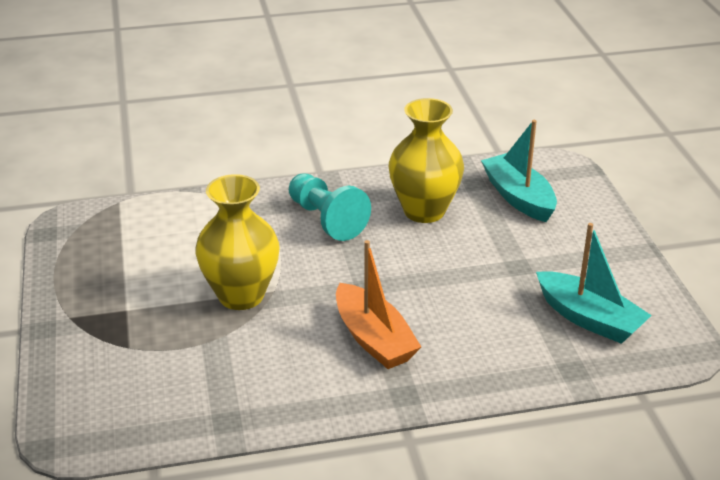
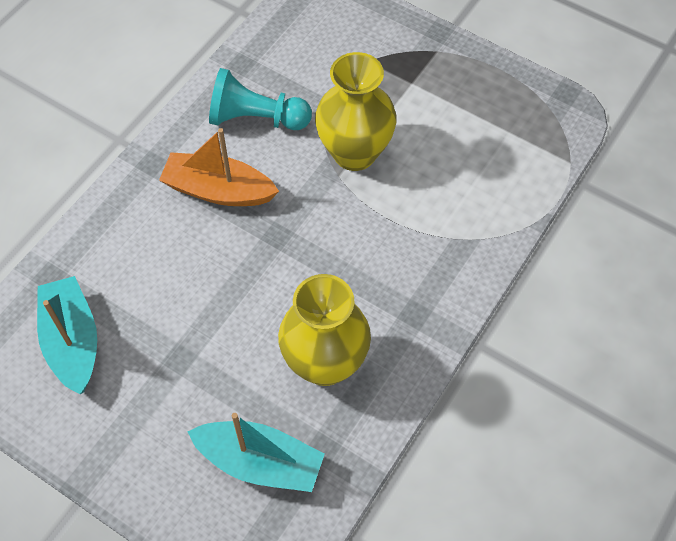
camera: 135 degrees right, 25 degrees up
(326, 219) = (392, 280): turquoise pawn -> turquoise pawn (256, 118)
(589, 319) = (72, 341): turquoise boat -> turquoise boat turned 75 degrees clockwise

